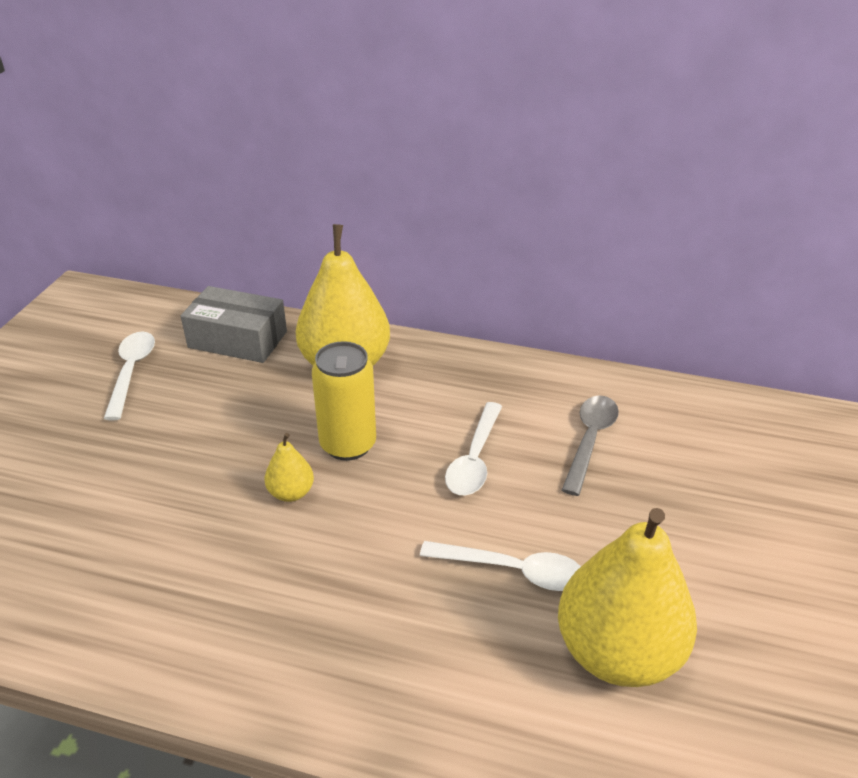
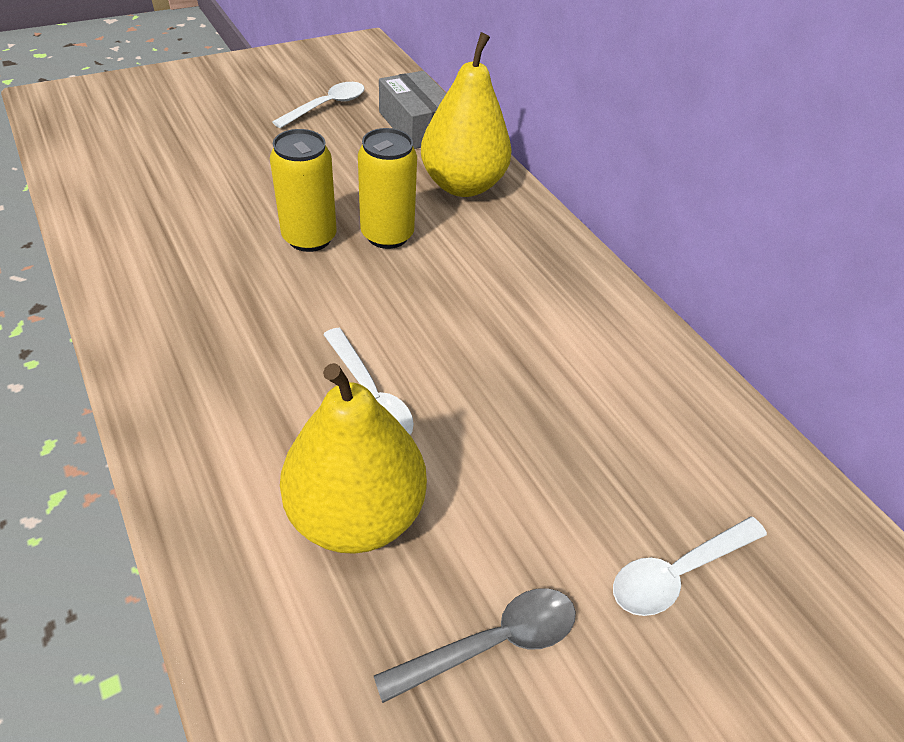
camera: 40 degrees right, 10 degrees up
(291, 493) = (309, 238): yellow pear -> yellow can
(474, 459) = (457, 306): white spoon -> white spoon (677, 572)
(590, 440) = (569, 361): grey spoon -> grey spoon (492, 641)

